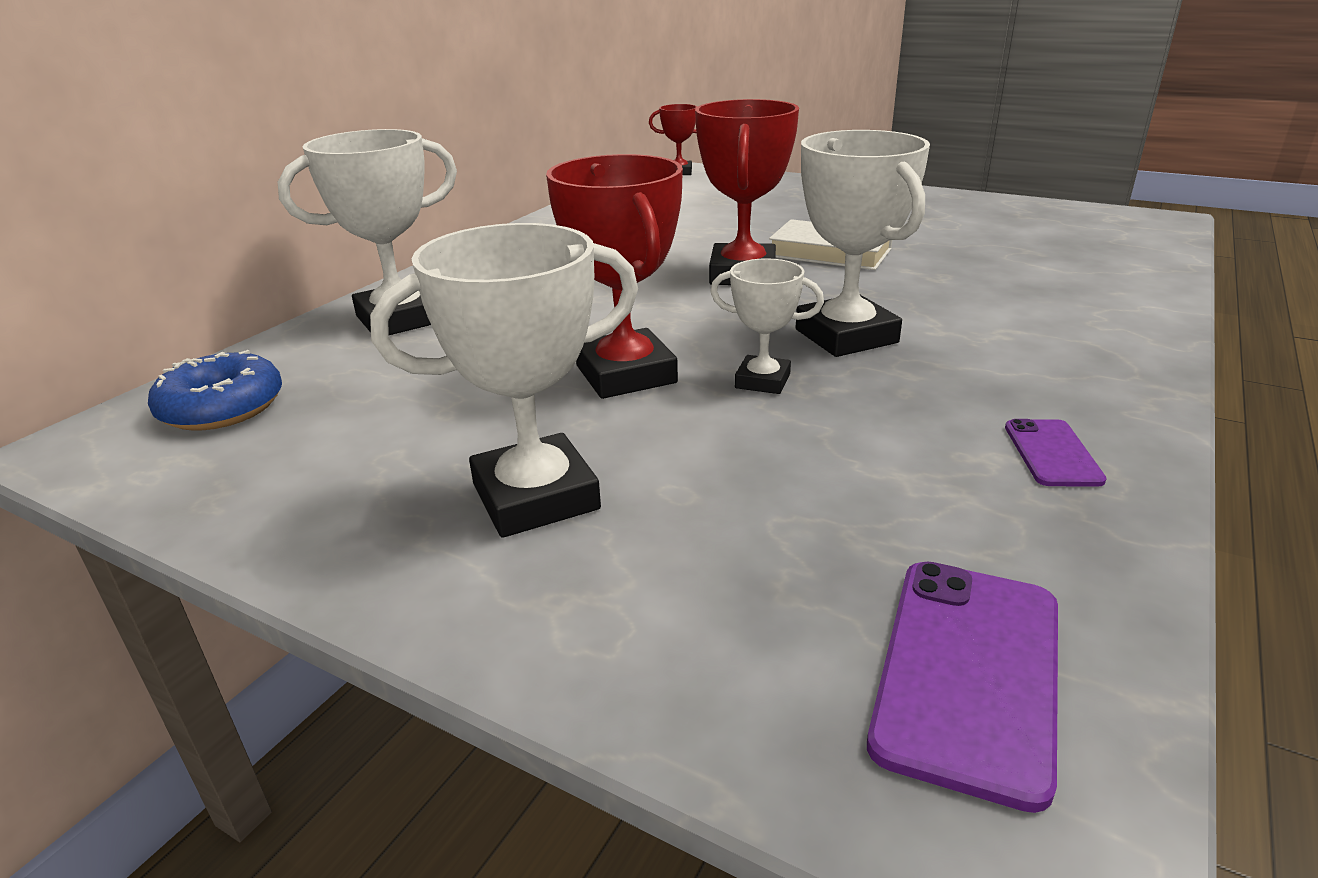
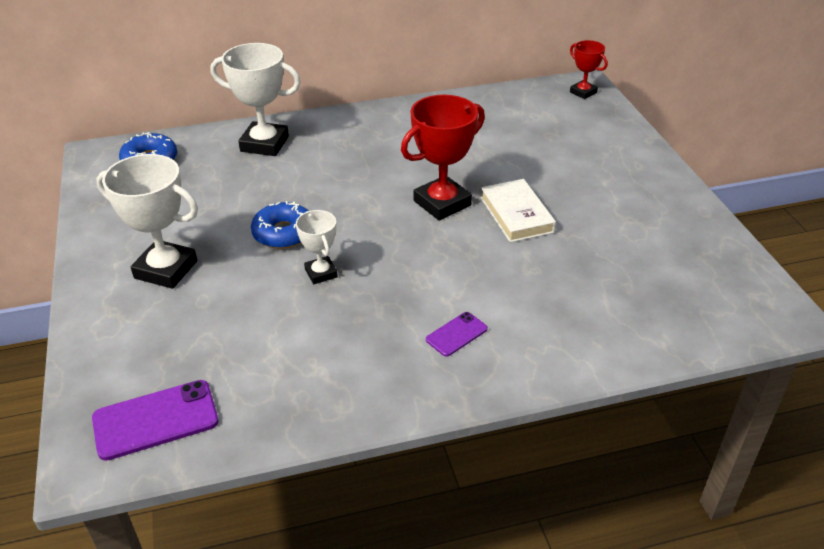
camera: 45 degrees right, 10 degrees up
(625, 374) = (283, 233): red trophy -> blue donut
(846, 336) = (402, 274): white trophy -> none
(1052, 453) = (343, 387): purple phone -> purple phone (456, 334)

